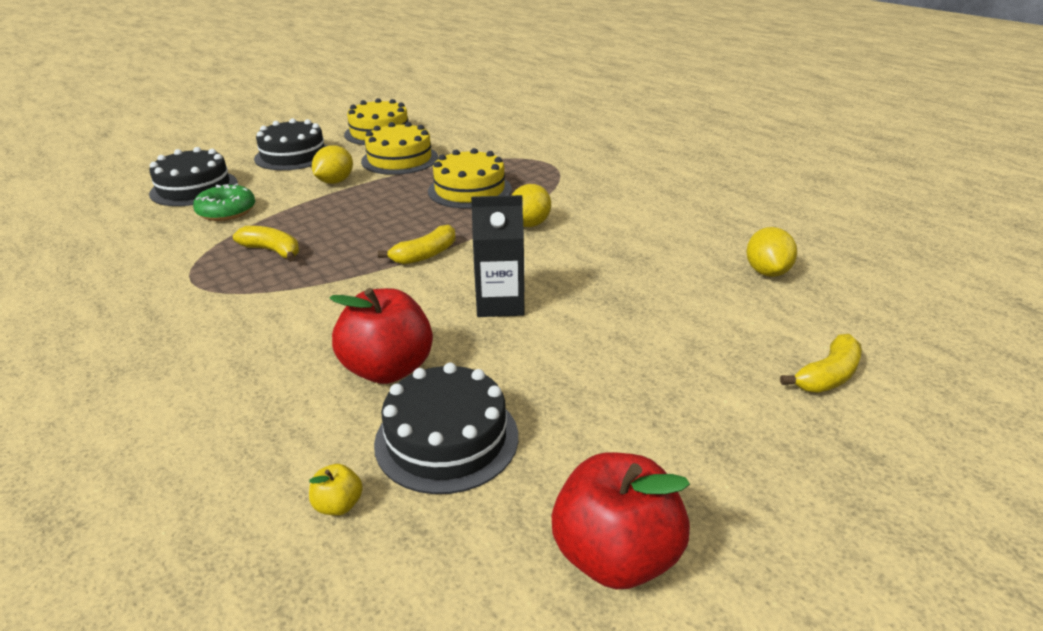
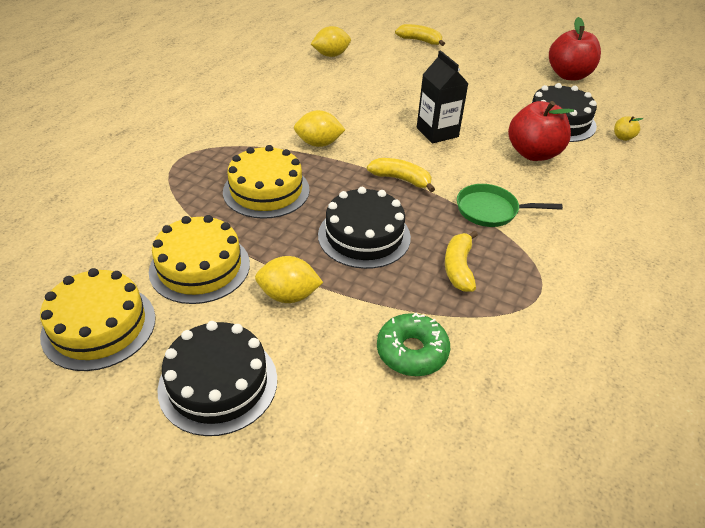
camera: 115 degrees left, 10 degrees up
(194, 188) = (374, 433): black cake -> black cake (364, 236)
(320, 293) = (491, 210): none -> green pan

